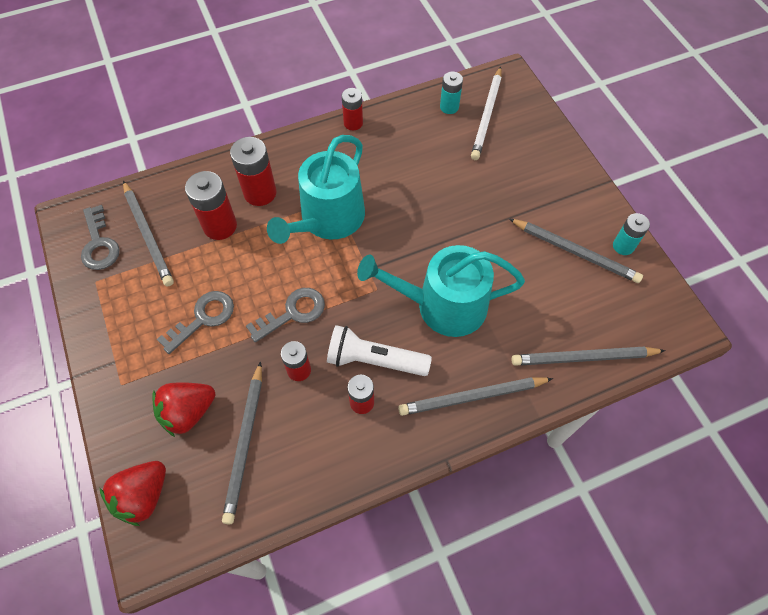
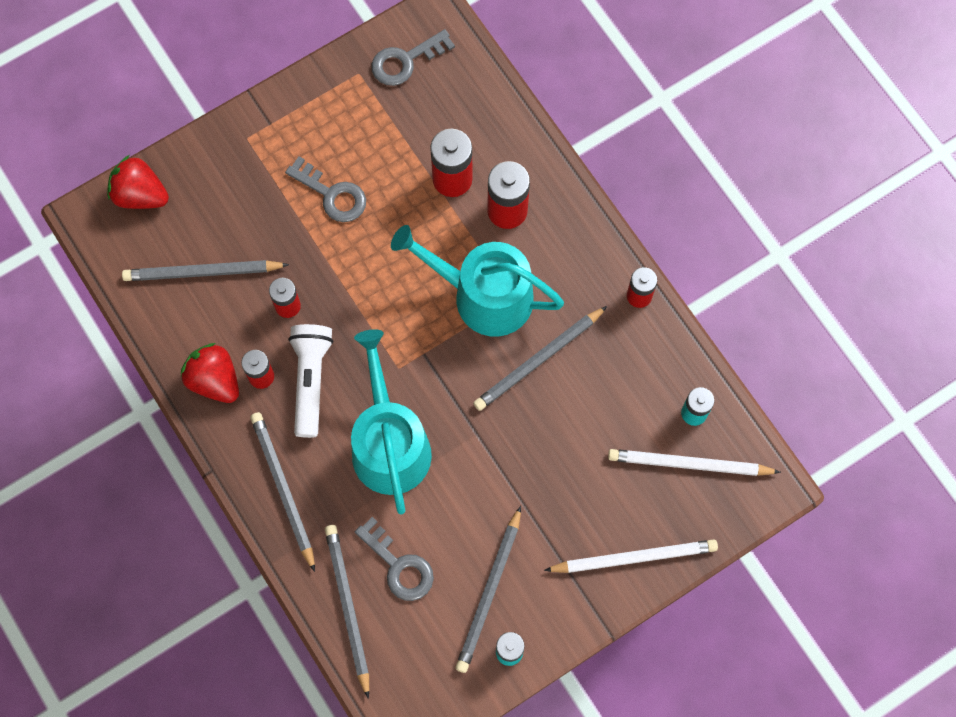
camera: 80 degrees right, 10 degrees up
(148, 235) = (426, 107): grey pencil -> grey pencil (539, 360)
(188, 412) = (227, 210): red strawberry -> red strawberry (214, 380)
(293, 313) = (353, 284): grey key -> grey key (399, 566)
(553, 158) = (634, 557): none -> white pencil

